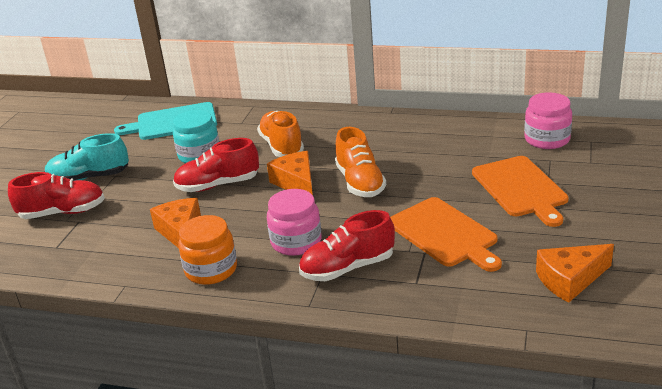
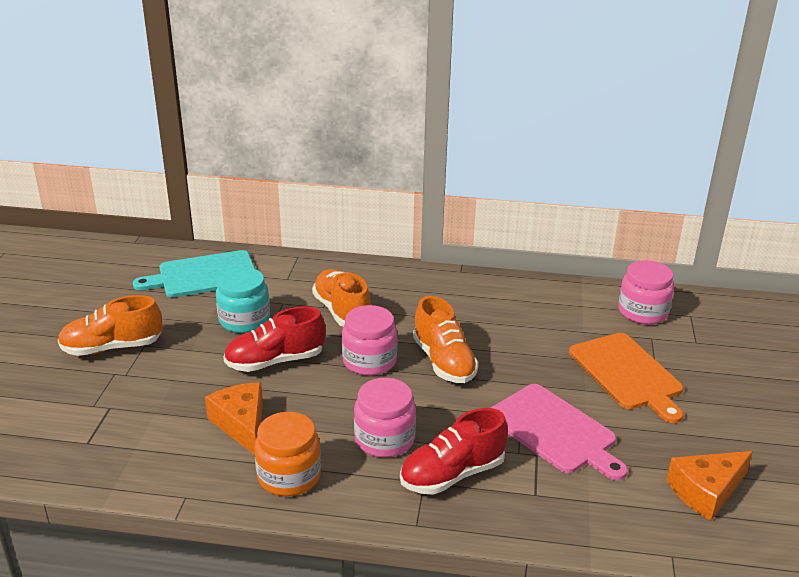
camera: 10 degrees left, 0 degrees up
(63, 212) = (87, 395): red shoe -> none
(89, 178) = (112, 347): turquoise shoe -> orange shoe
(296, 183) = (369, 361): orange cheese -> pink jar
(444, 234) = (554, 431): orange cutting board -> pink cutting board

